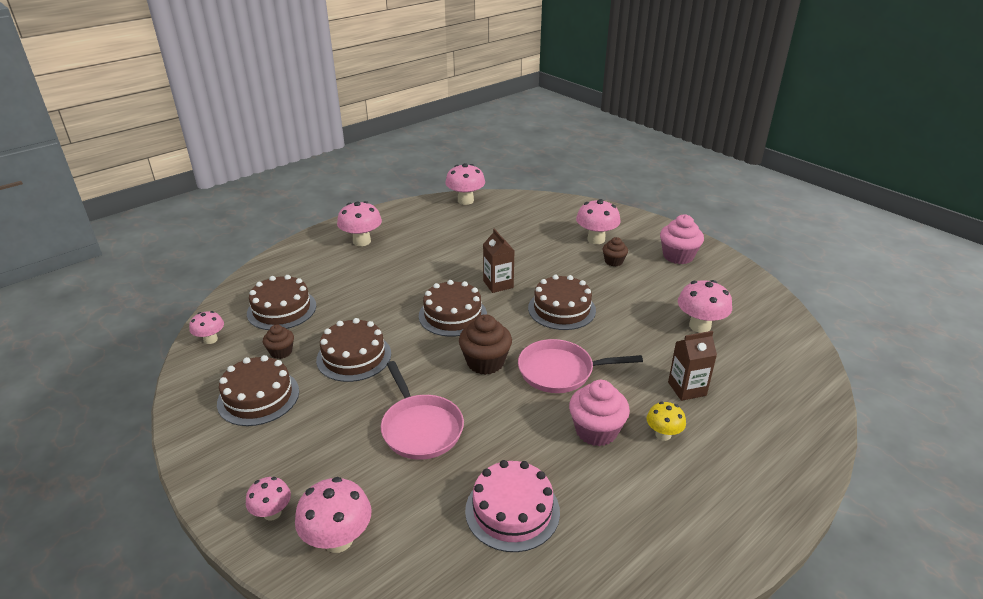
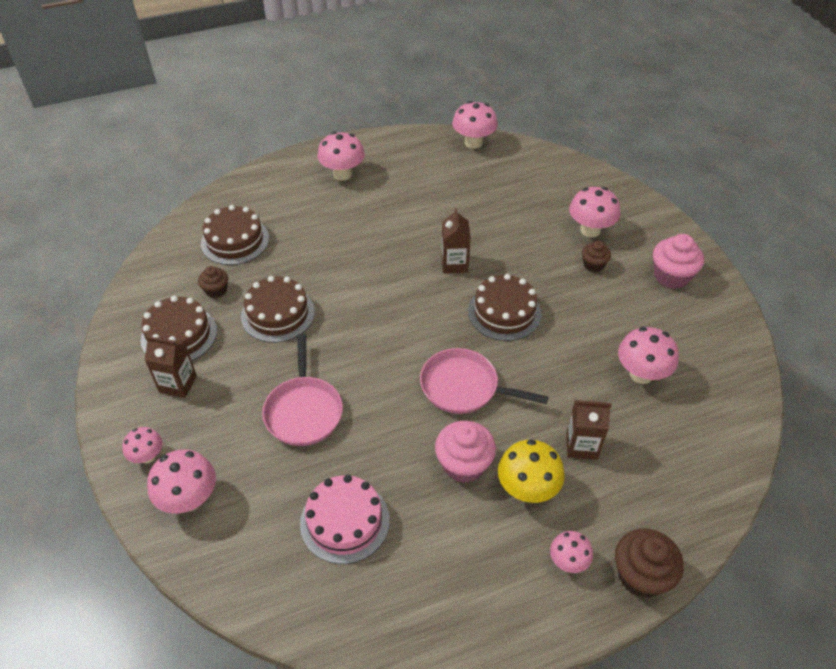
camera: 20 degrees right, 15 degrees up
(210, 339) = (161, 259): pink mushroom -> pink mushroom (568, 561)
(276, 439) = (178, 384): none -> brown carton
(452, 315) = (391, 290): brown cake -> none
(485, 362) = (396, 355): brown cupcake -> brown cupcake (641, 575)
(663, 434) = (527, 489): yellow mushroom -> yellow mushroom, size x1.64

